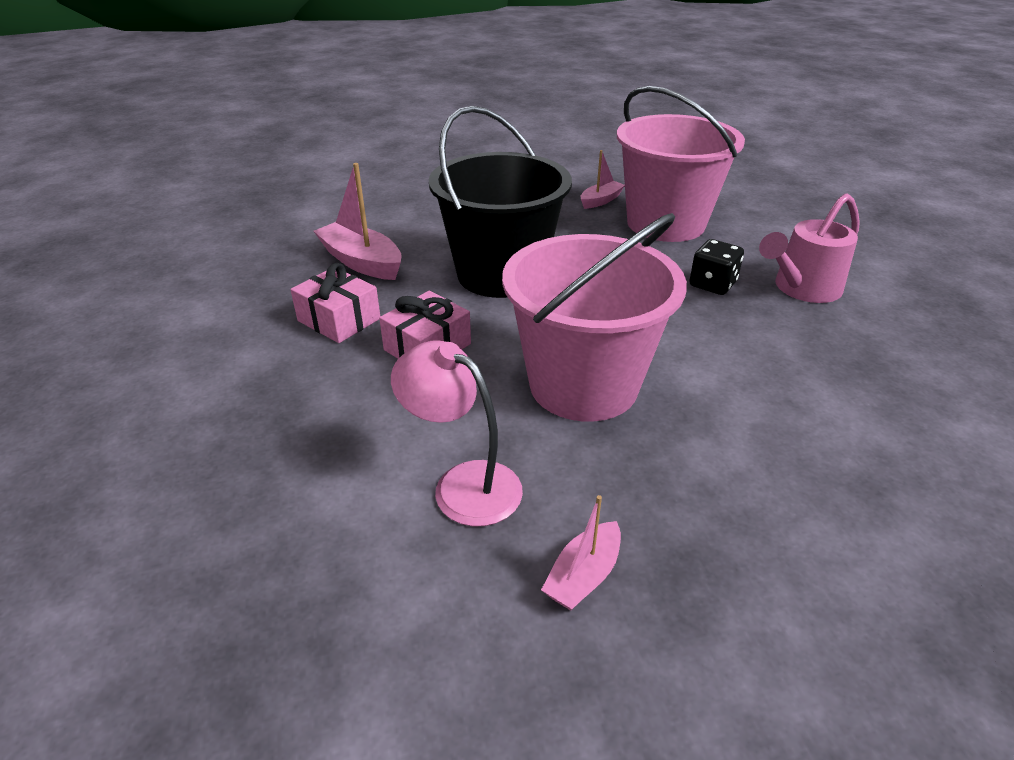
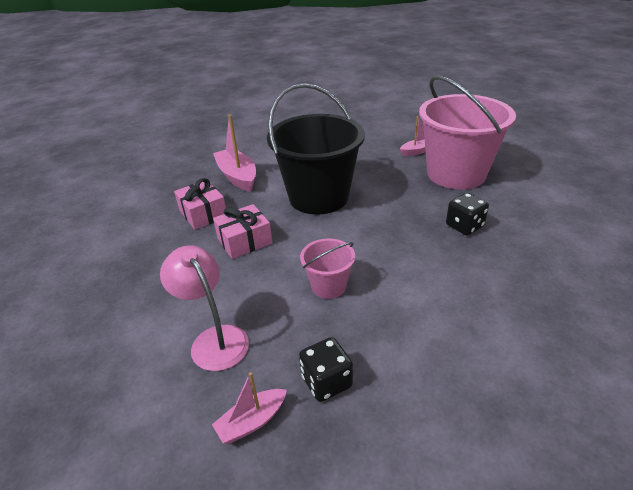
camera: 20 degrees right, 0 degrees up
(583, 385) = (328, 286): pink bucket -> pink bucket, size x0.46
(652, 503) = (326, 381): none -> black dice
(801, 289) = (533, 240): pink watering can -> none

